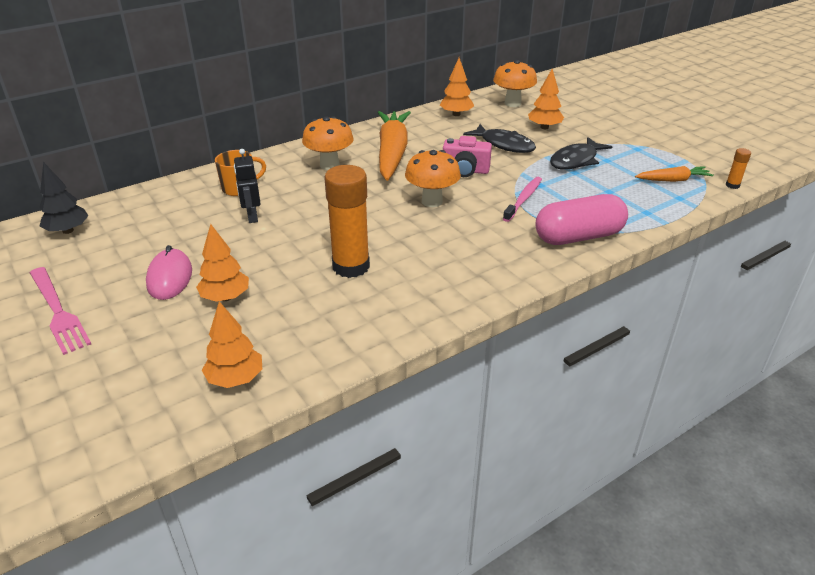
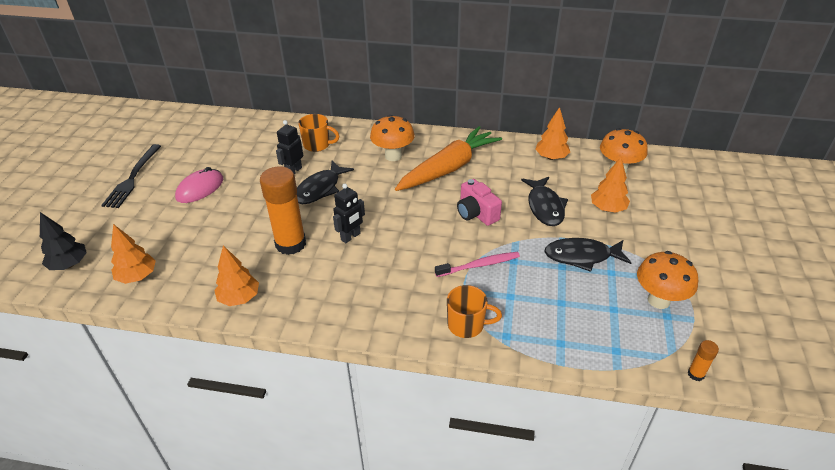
camera: 45 degrees right, 5 degrees up
(58, 312) = (132, 178): pink fork -> black fork
(68, 230) = (202, 126): black tree -> black tree (69, 264)
(225, 297) = (204, 220): orange tree -> orange tree (239, 298)
(304, 217) = (320, 189): none -> black fish
(395, 234) = (351, 237): none -> black robot
(432, 201) = (412, 226): orange mushroom -> orange mushroom (658, 300)
(578, 236) = (467, 325): pink capsule -> orange mug
(673, 180) = (641, 330): orange carrot -> none

